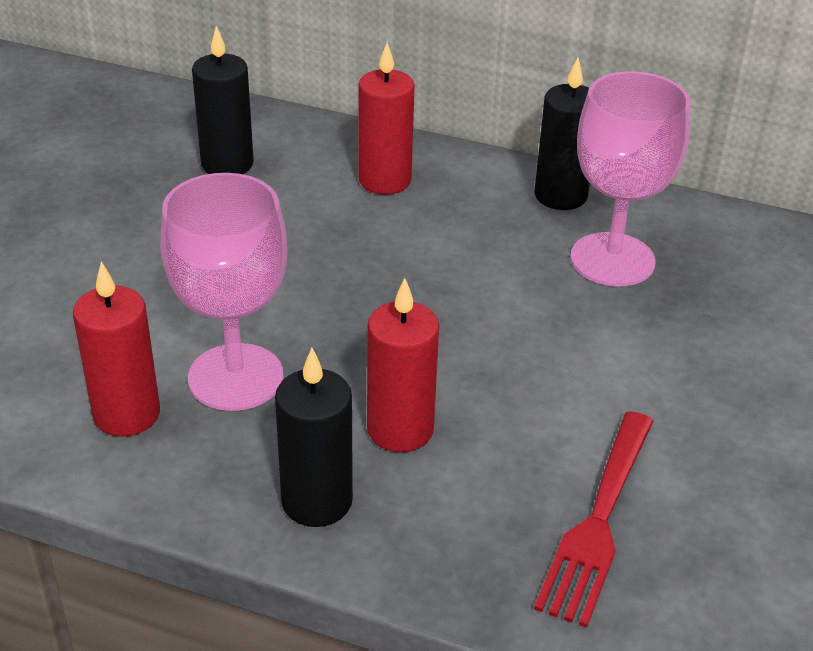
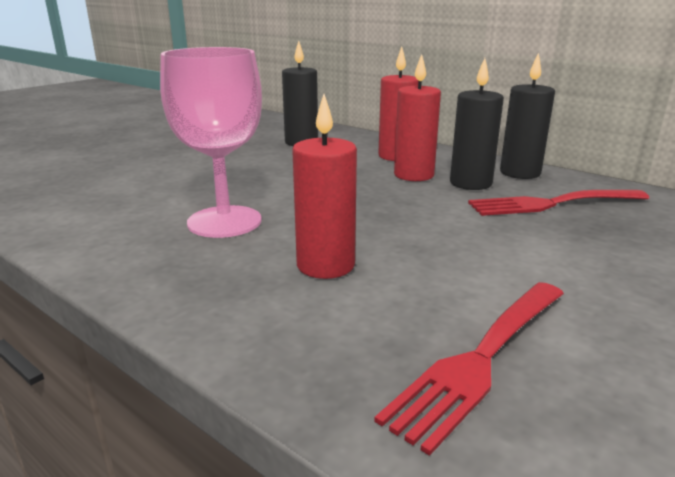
camera: 20 degrees right, 15 degrees down
(126, 414) = (133, 228): red candle -> red candle (414, 175)
(317, 501) = (223, 296): black candle -> black candle (470, 183)
(612, 260) = (551, 203): pink goblet -> red fork

